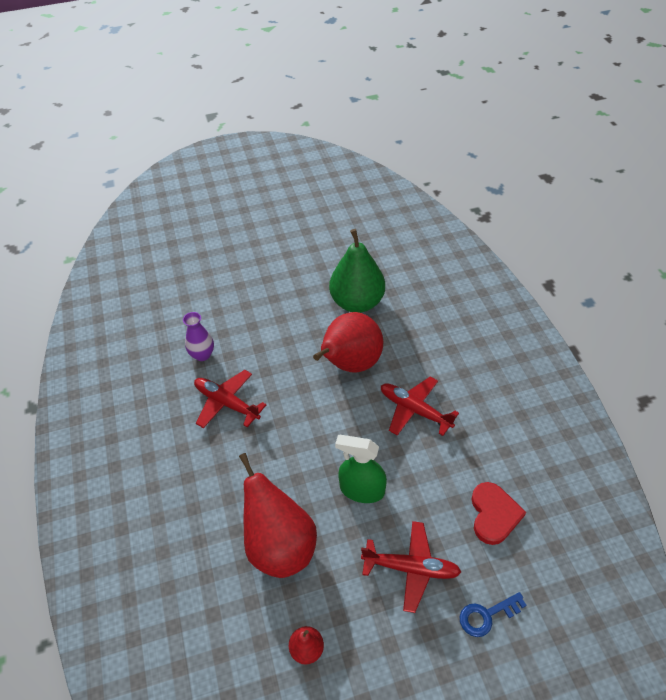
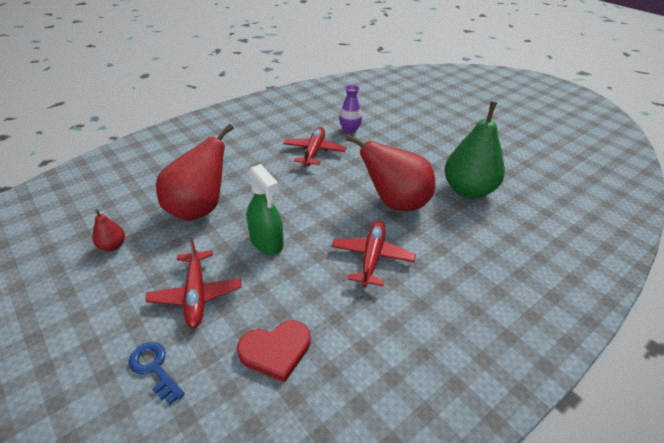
camera: 65 degrees right, 10 degrees down
(362, 490) = (267, 242): green spray bottle -> green spray bottle turned 150 degrees clockwise

